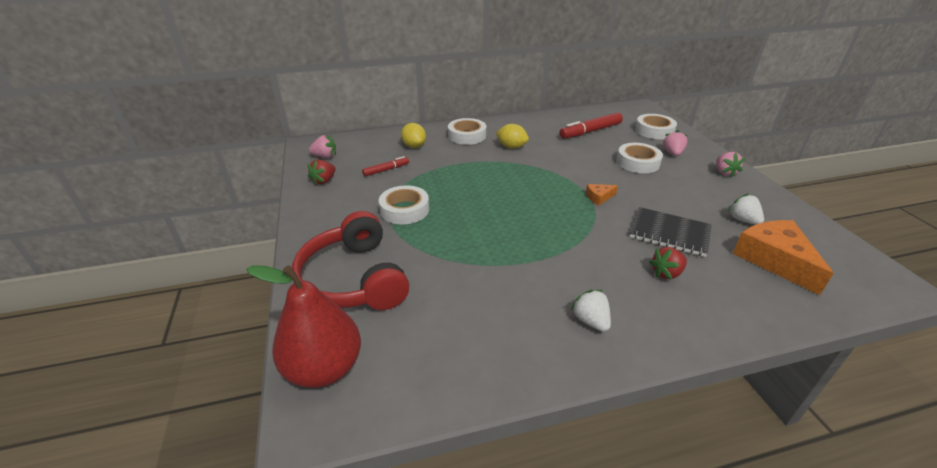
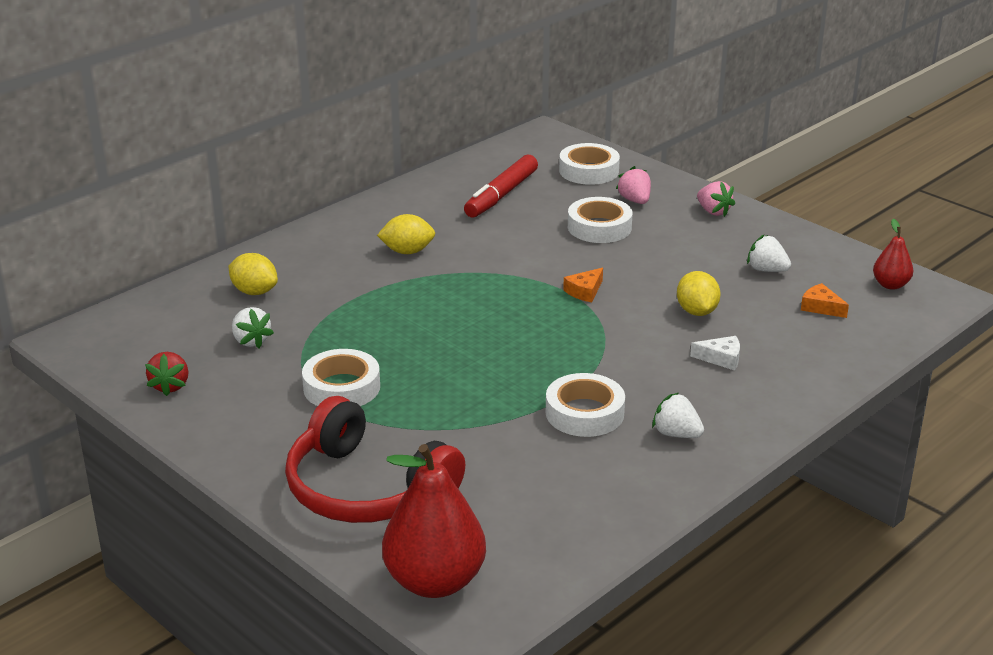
camera: 30 degrees left, 5 degrees down
(325, 156) = (123, 349): pink strawberry -> none
(386, 170) = (251, 341): red marker -> white strawberry
(467, 136) = (322, 251): white tape -> white tape (584, 413)
(666, 273) = (721, 358): red strawberry -> white cheese
(669, 233) = (696, 311): black notebook -> yellow lemon
(774, 260) = (821, 307): orange cheese -> orange cheese, size x0.45
(848, 261) = (890, 285): none -> red pear

